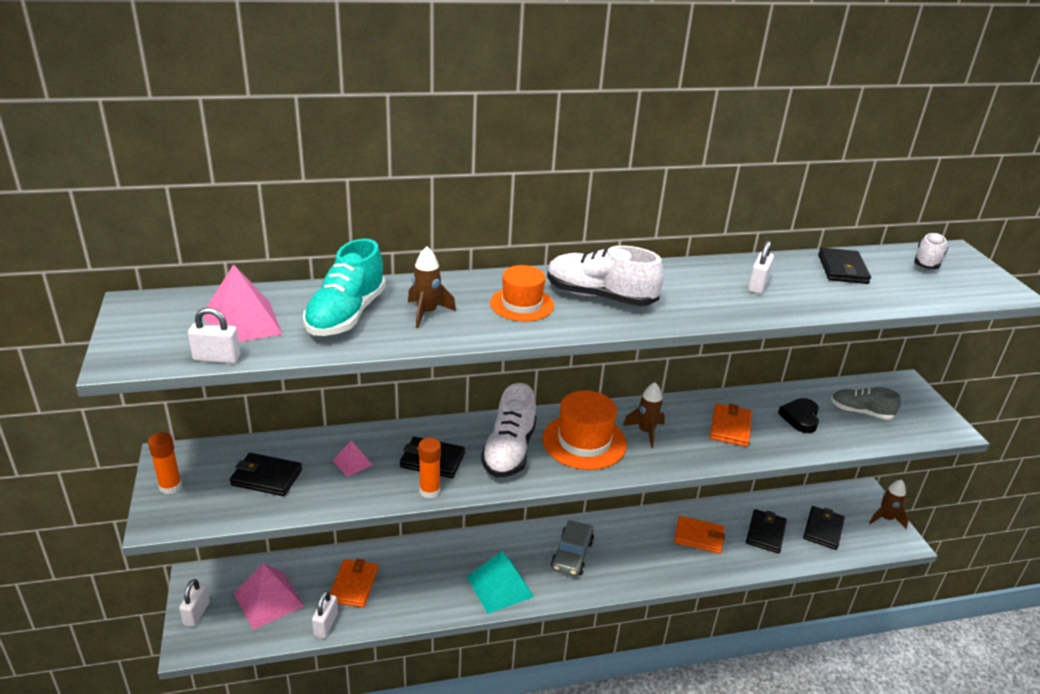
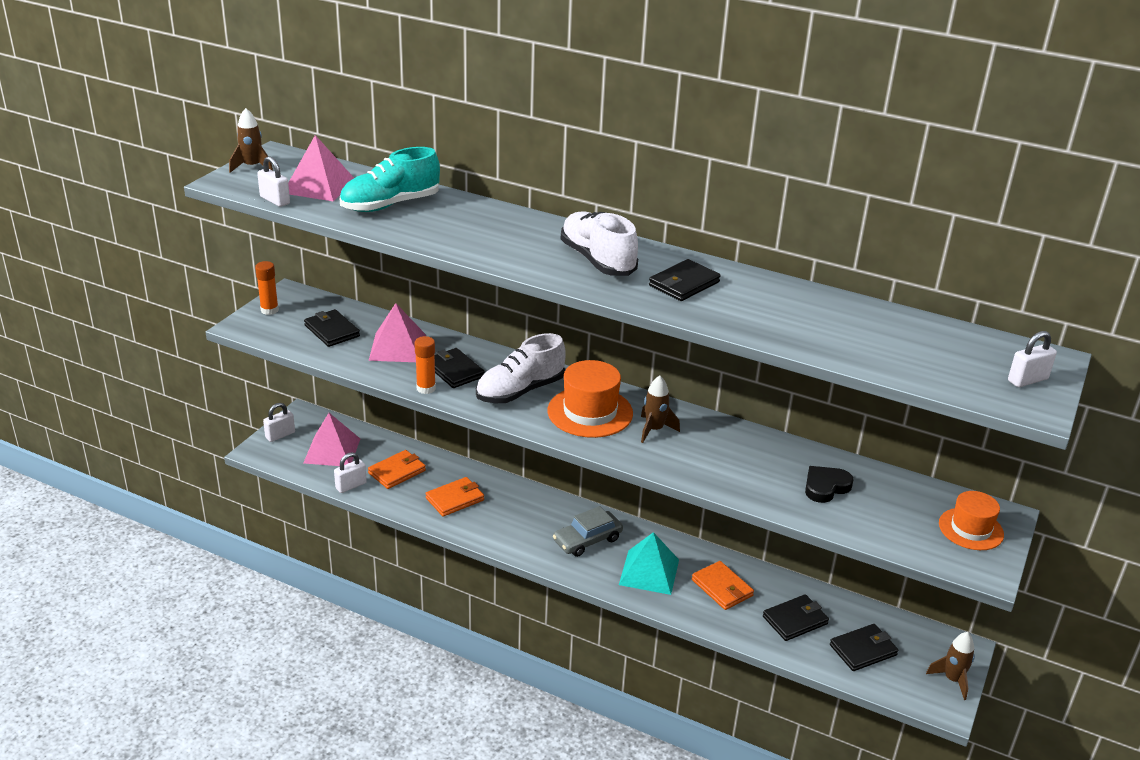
camera: 40 degrees right, 0 degrees up
(352, 462) = (398, 347): pink pyramid -> pink pyramid, size x1.95
(427, 313) = (446, 223): brown rocket -> brown rocket (252, 167)
(499, 586) = (501, 529): turquoise pyramid -> turquoise pyramid (649, 572)
(522, 304) = (525, 243): orange hat -> orange hat (971, 529)
(730, 427) = (740, 462): orange wallet -> orange wallet (455, 499)
(757, 285) = (758, 304): white padlock -> white padlock (1027, 380)
(842, 269) = (876, 324): black wallet -> black wallet (684, 284)
(861, 412) = (902, 512): grey shoe -> none
(927, 261) = (995, 353): white shoe -> none

